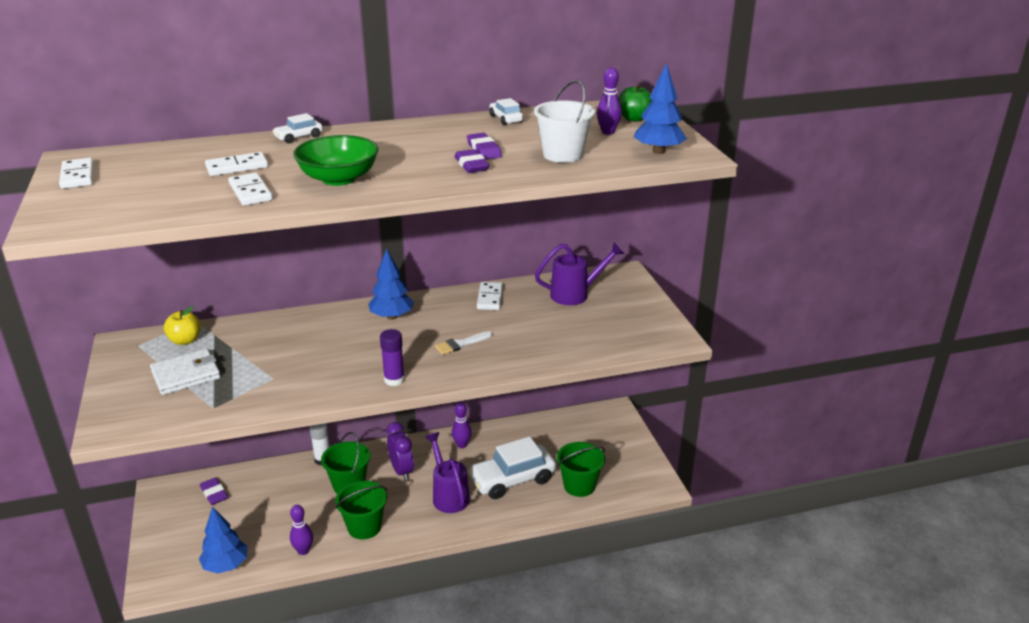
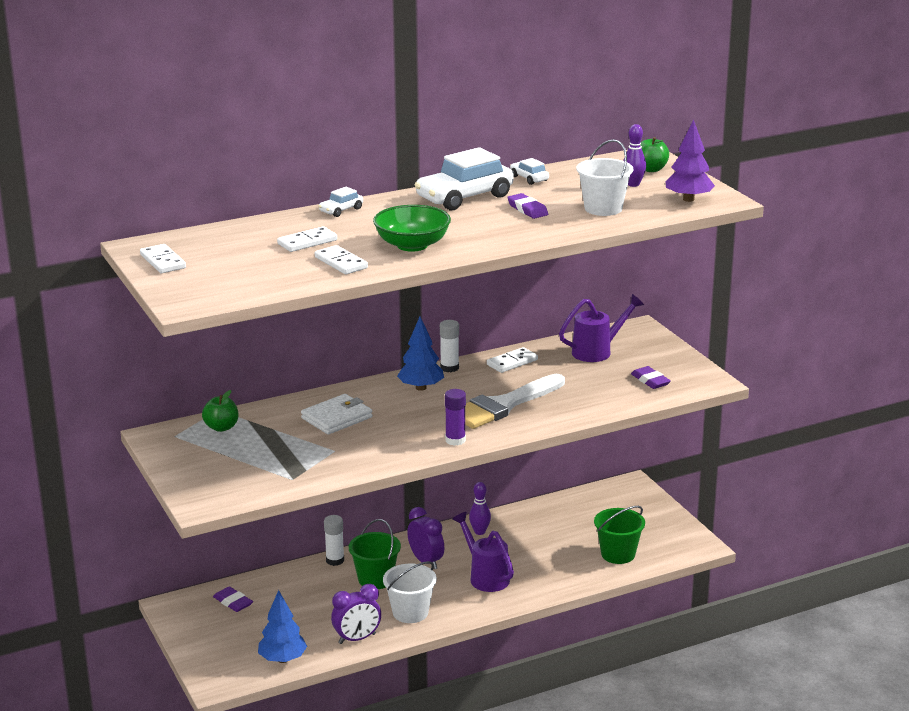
camera: 10 degrees left, 5 degrees down
(185, 340) = (221, 427): yellow apple -> green apple
(186, 375) = (245, 456): white wallet -> white wallet (337, 418)
(303, 550) = (357, 639): purple bowling pin -> purple clock
(364, 527) = (410, 612): green bucket -> white bucket
(429, 298) = (449, 368): none -> white glue stick
(461, 344) = (504, 405): white brush -> white brush, size x2.26
(471, 165) = (525, 224): purple eraser -> purple eraser (650, 381)
(490, 298) = (512, 362): white domino -> white domino turned 60 degrees clockwise
(512, 479) = (546, 556): white car -> white car (464, 197)
(658, 151) = (688, 199): blue tree -> purple tree

